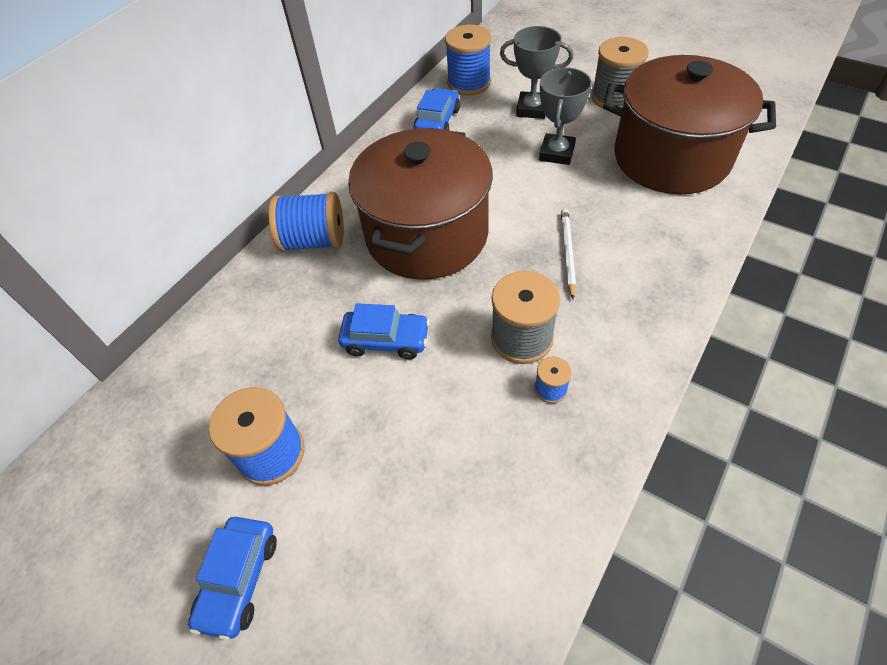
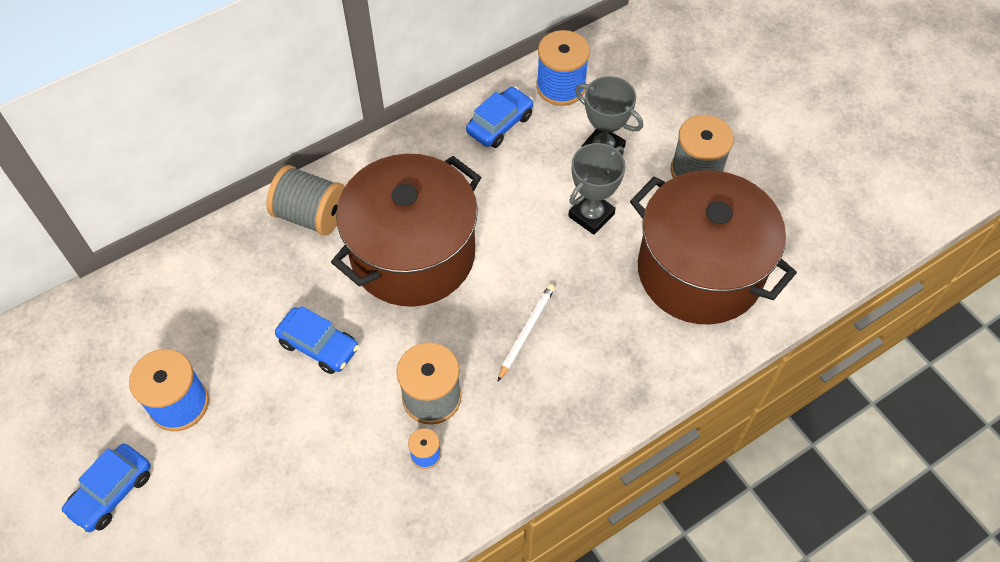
camera: 20 degrees right, 5 degrees up
(314, 241) = (311, 215): blue spool -> grey spool

